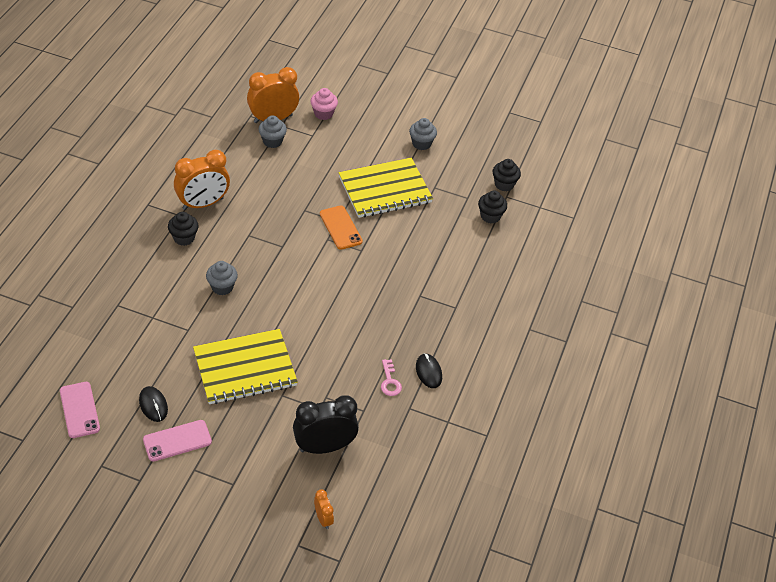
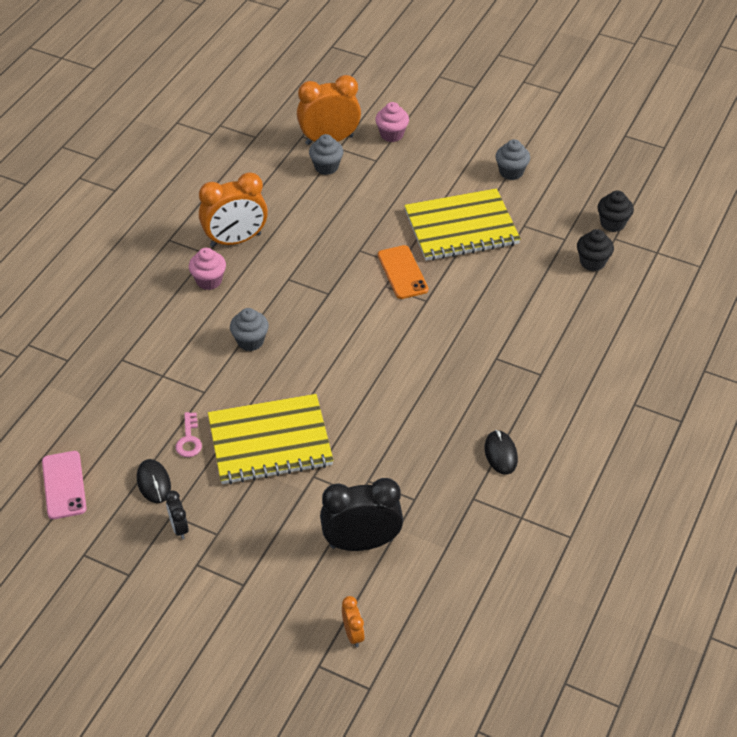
camera: 10 degrees right, 0 degrees up
(177, 441) = (179, 528): pink phone -> black clock
(184, 238) = (209, 281): black cupcake -> pink cupcake
(390, 381) = (450, 464): pink key -> pink key (189, 439)

